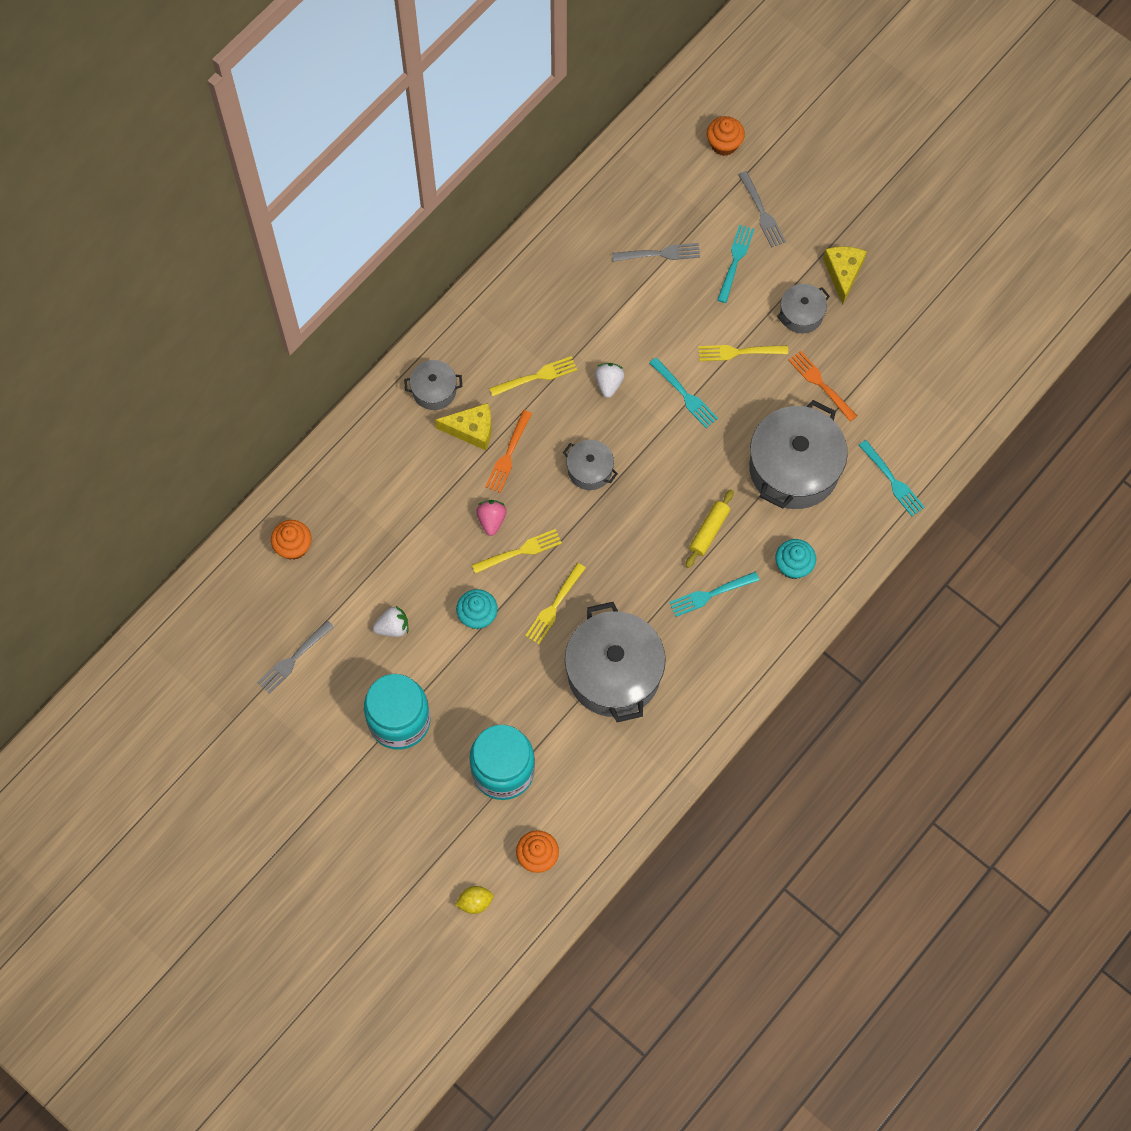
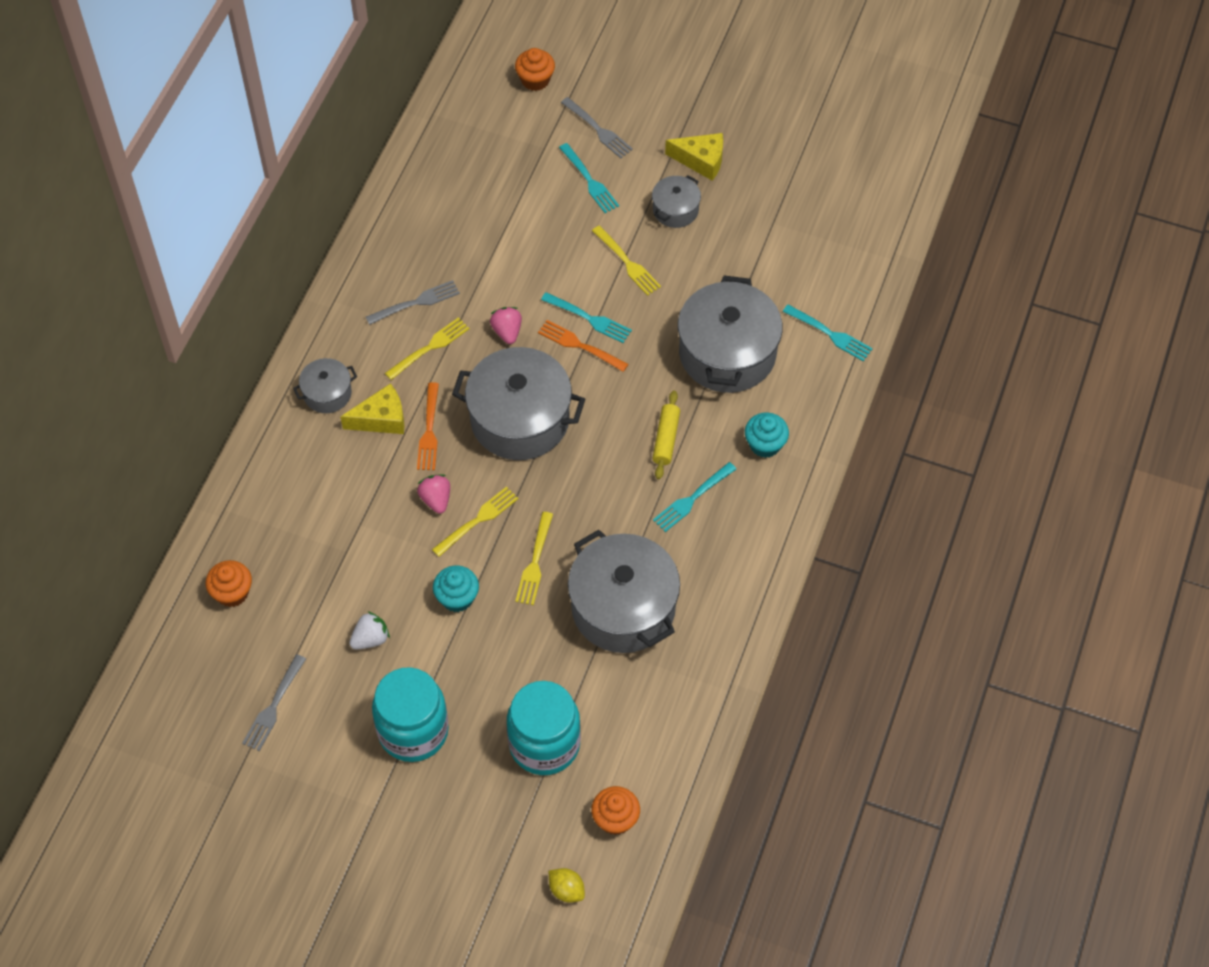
camera: 20 degrees left, 10 degrees down
(475, 902) = (566, 890): yellow lemon -> yellow lemon turned 75 degrees clockwise
(590, 470) = (520, 419): grey pot -> grey pot, size x2.03
(609, 383) = (507, 331): white strawberry -> pink strawberry
(660, 254) = (511, 196): grey fork -> grey fork (416, 302)
(735, 261) = (589, 181): turquoise fork -> turquoise fork turned 150 degrees clockwise
(739, 352) = (627, 263): yellow fork -> yellow fork turned 105 degrees counterclockwise
(820, 384) = (721, 267): orange fork -> orange fork (579, 345)
(843, 273) = (701, 161): yellow cheese -> yellow cheese turned 120 degrees clockwise

